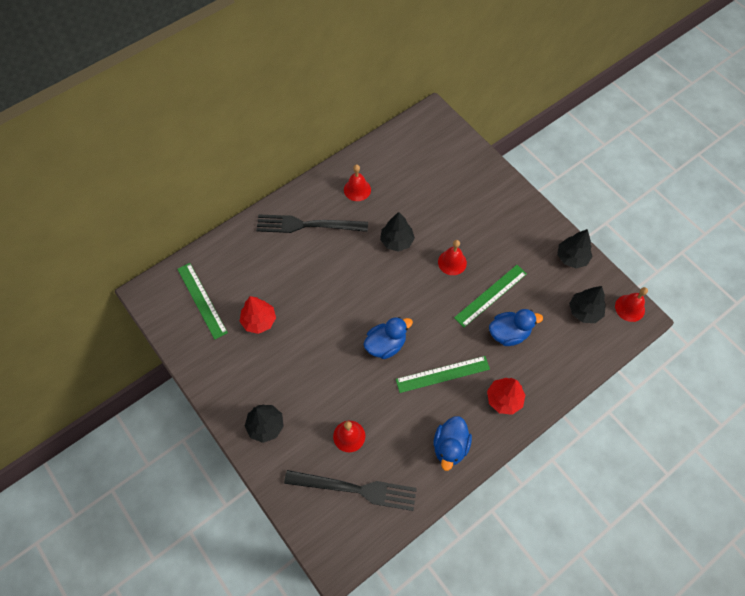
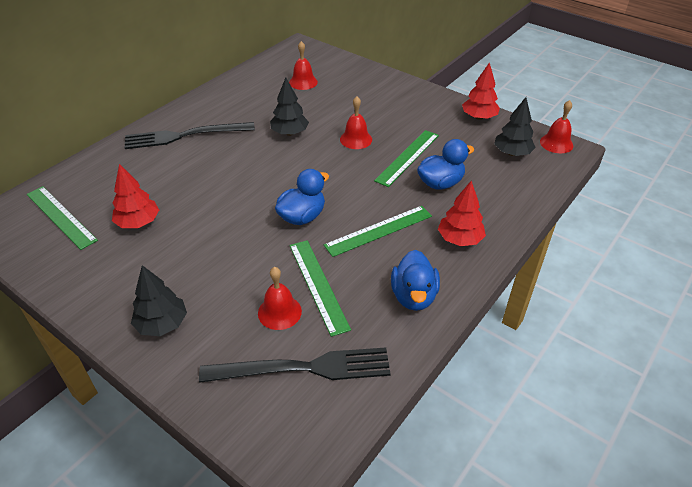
camera: 15 degrees left, 20 degrees down
(357, 189) = (235, 103): red bell -> red bell (303, 82)
(382, 418) = (318, 285): none -> green ruler
(571, 257) = (479, 117): black tree -> red tree

